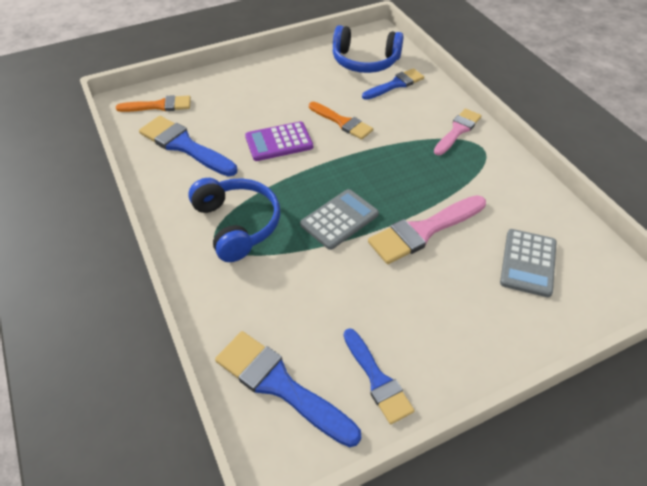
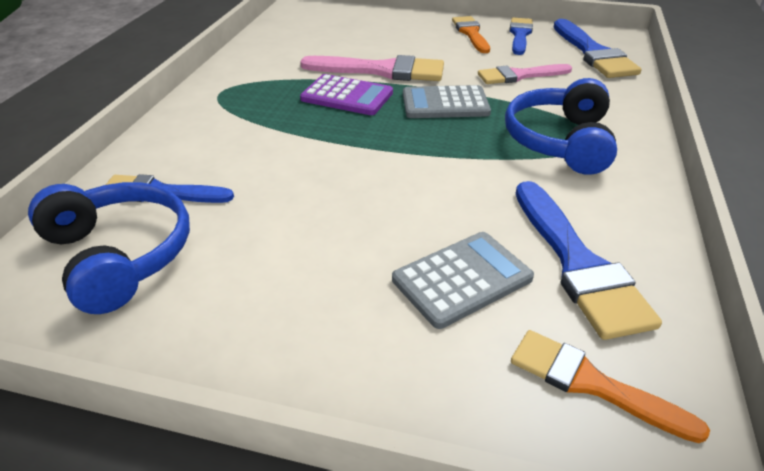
camera: 140 degrees left, 10 degrees down
(279, 142) = (425, 198): purple calculator -> purple calculator (347, 96)
(342, 122) = (310, 181): orange brush -> orange brush (471, 33)
(457, 130) = (209, 113): pink brush -> pink brush (519, 75)
(528, 263) = (337, 33): grey calculator -> grey calculator (462, 279)

